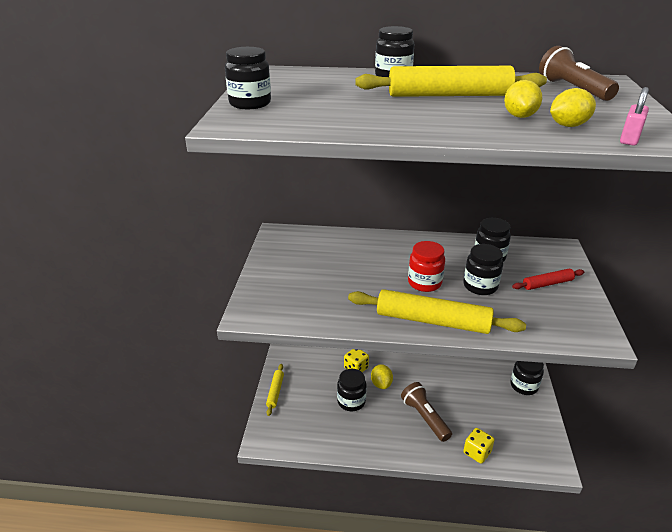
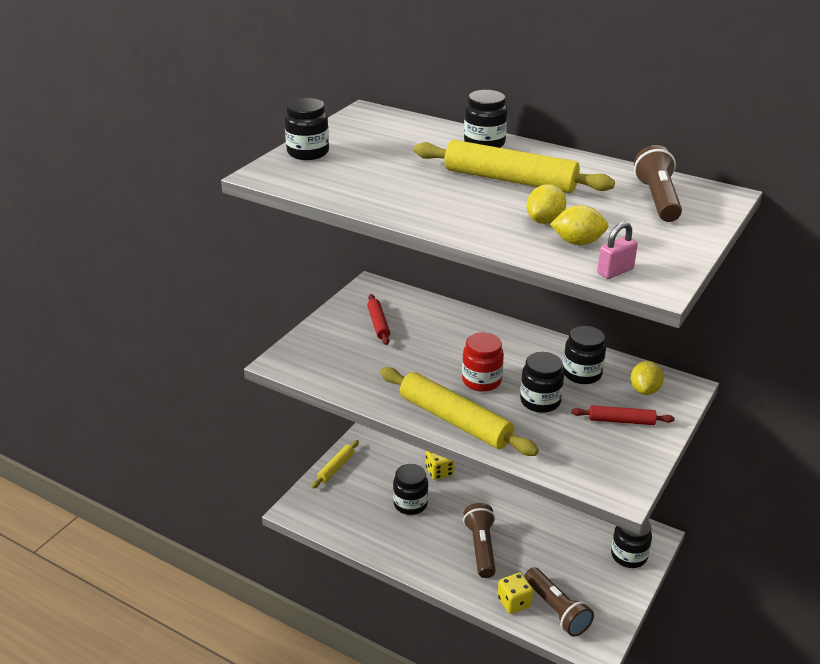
camera: 25 degrees right, 0 degrees up
(307, 260) = (378, 324): none -> red rolling pin
(381, 384) = (456, 497): yellow lemon -> yellow lemon (644, 390)
(509, 447) = (557, 610): none -> brown flashlight

